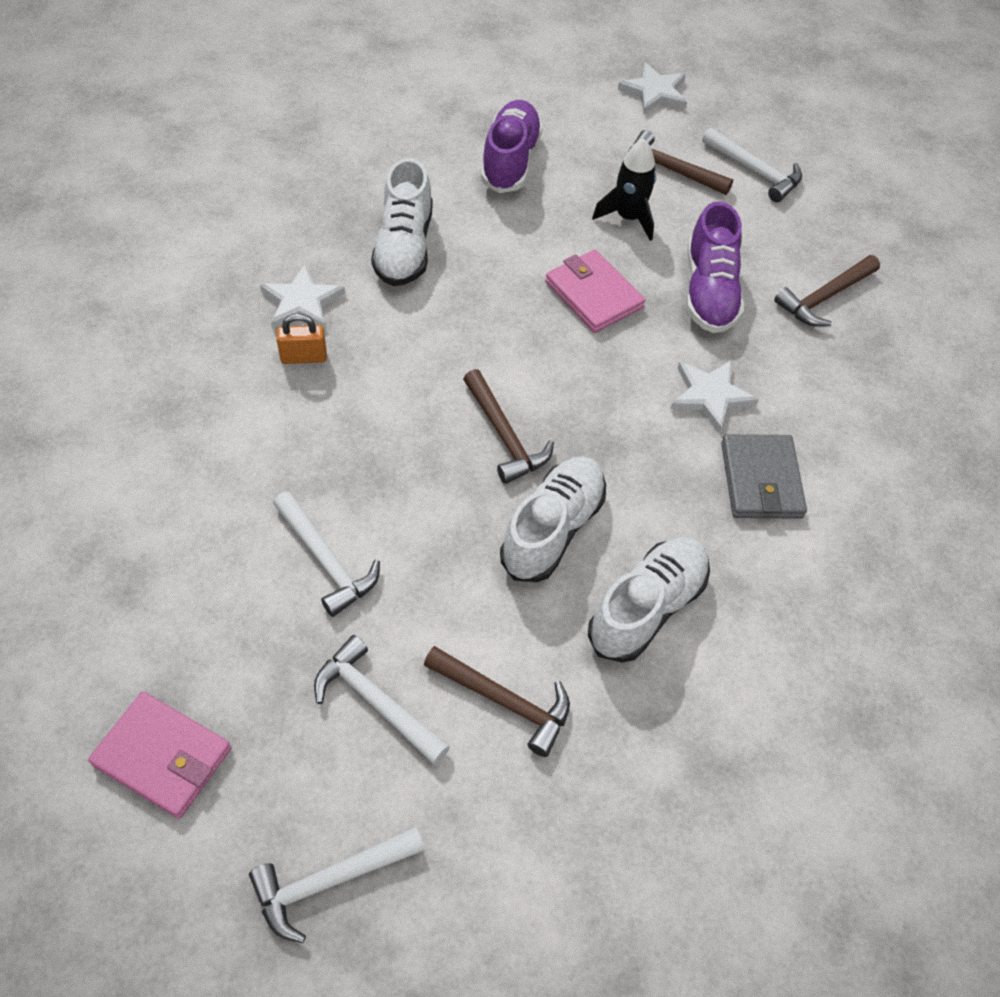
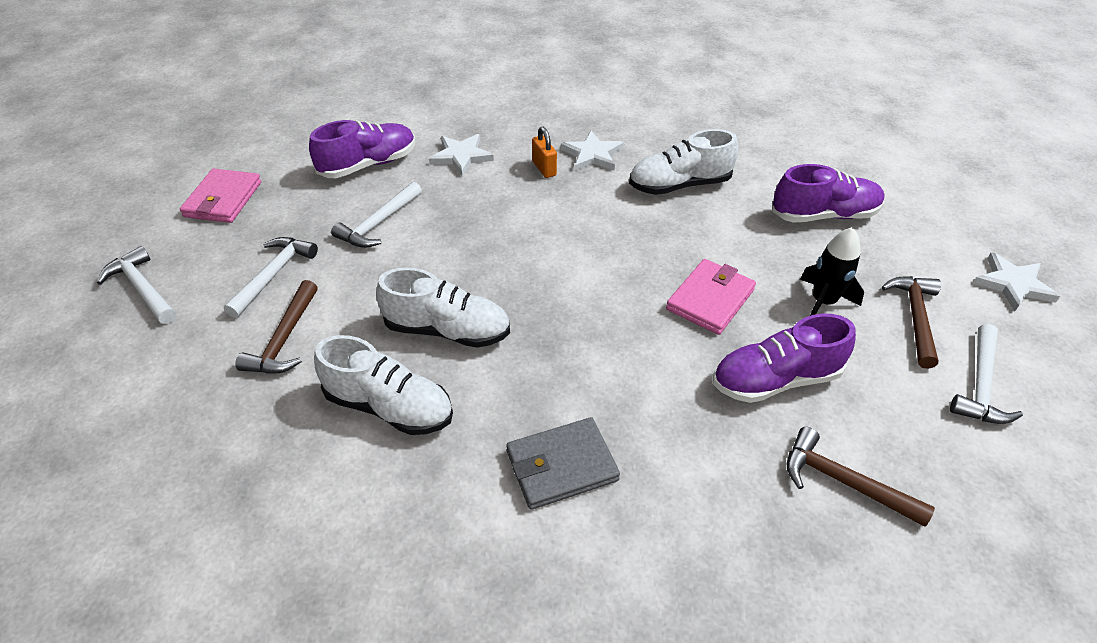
camera: 75 degrees right, 10 degrees down
(181, 548) = (368, 165): none -> purple shoe
(504, 435) = (526, 282): brown hammer -> none
(710, 396) = (643, 406): white star -> white star (461, 156)

